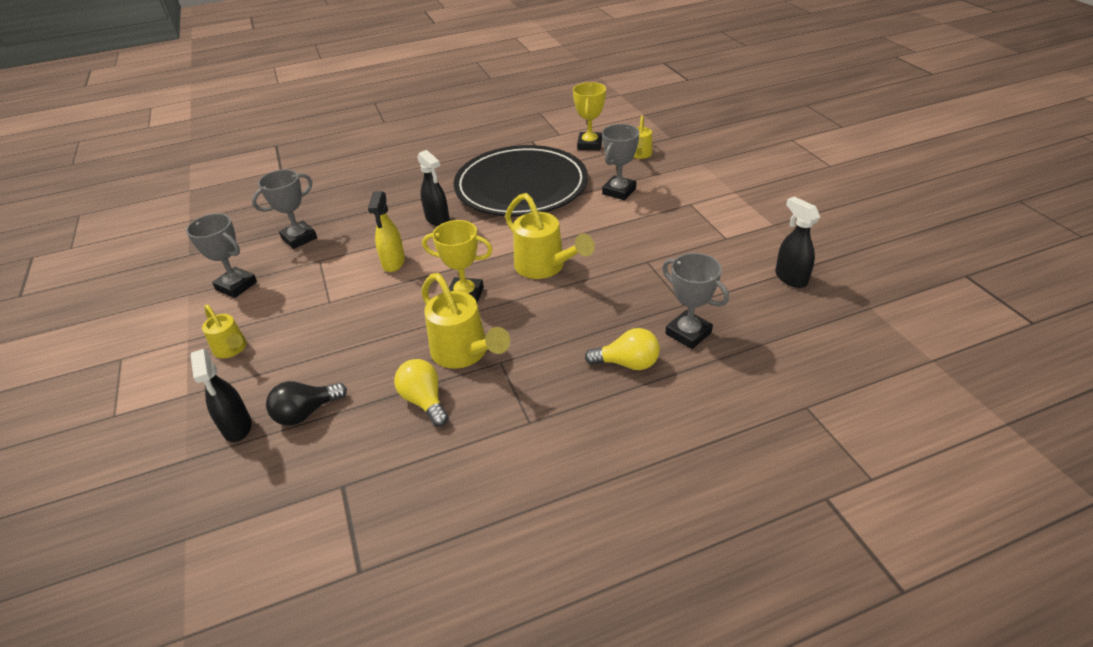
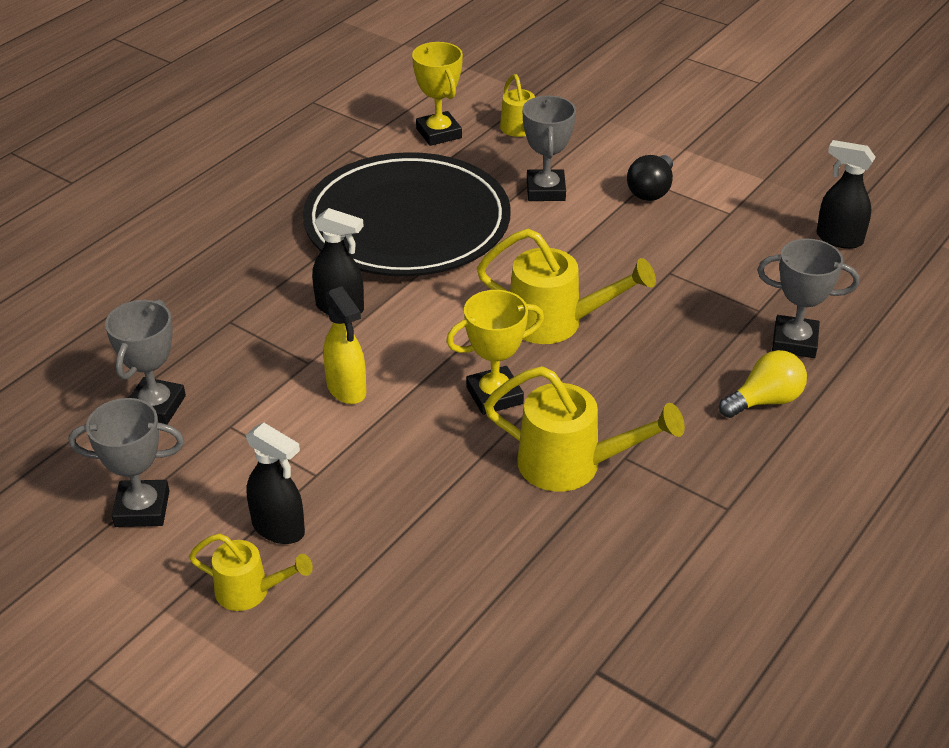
camera: 35 degrees left, 0 degrees up
(237, 427) = (385, 676): black spray bottle -> black spray bottle (279, 529)
(306, 413) = (455, 618): black light bulb -> black light bulb (651, 191)
(424, 401) = (586, 539): yellow light bulb -> none

